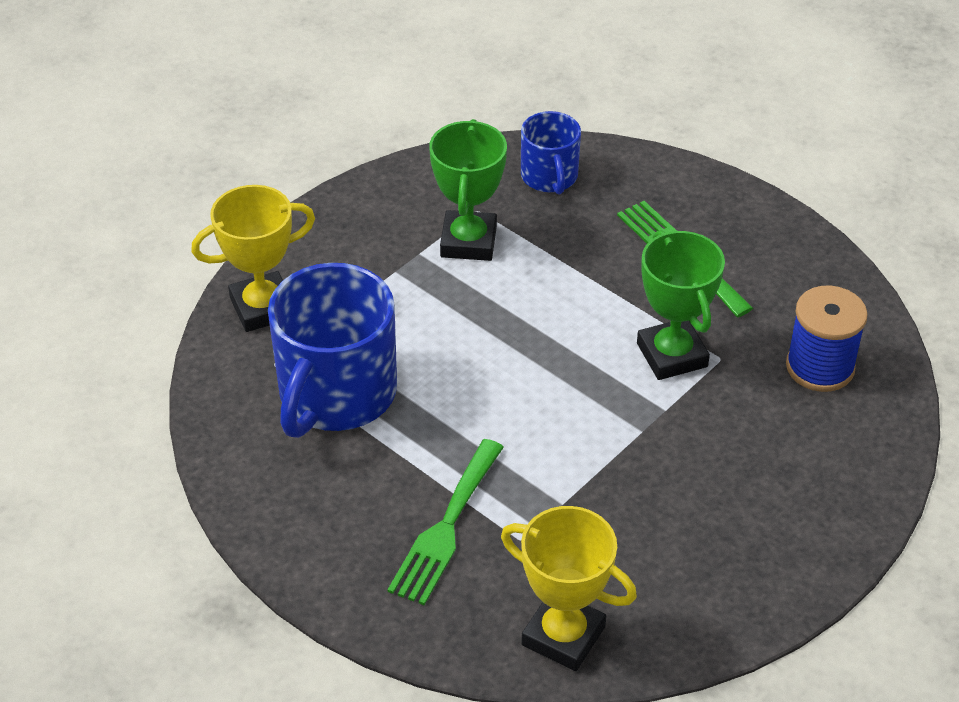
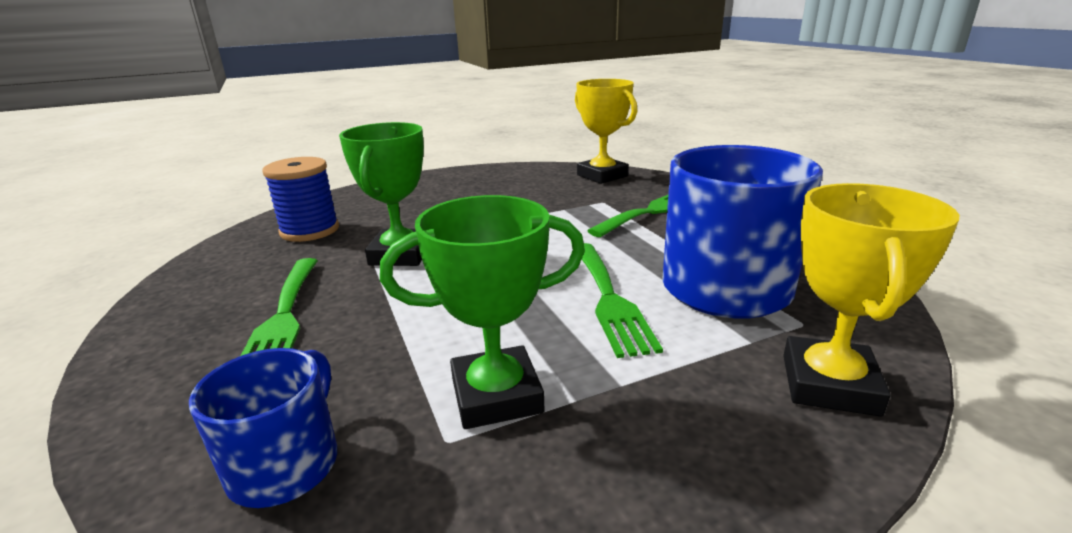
camera: 155 degrees left, 20 degrees down
(263, 307) = (829, 384): yellow trophy -> yellow trophy turned 75 degrees counterclockwise
(434, 347) = (609, 299): none -> green fork
(468, 242) = (496, 395): green trophy -> green trophy turned 45 degrees clockwise

